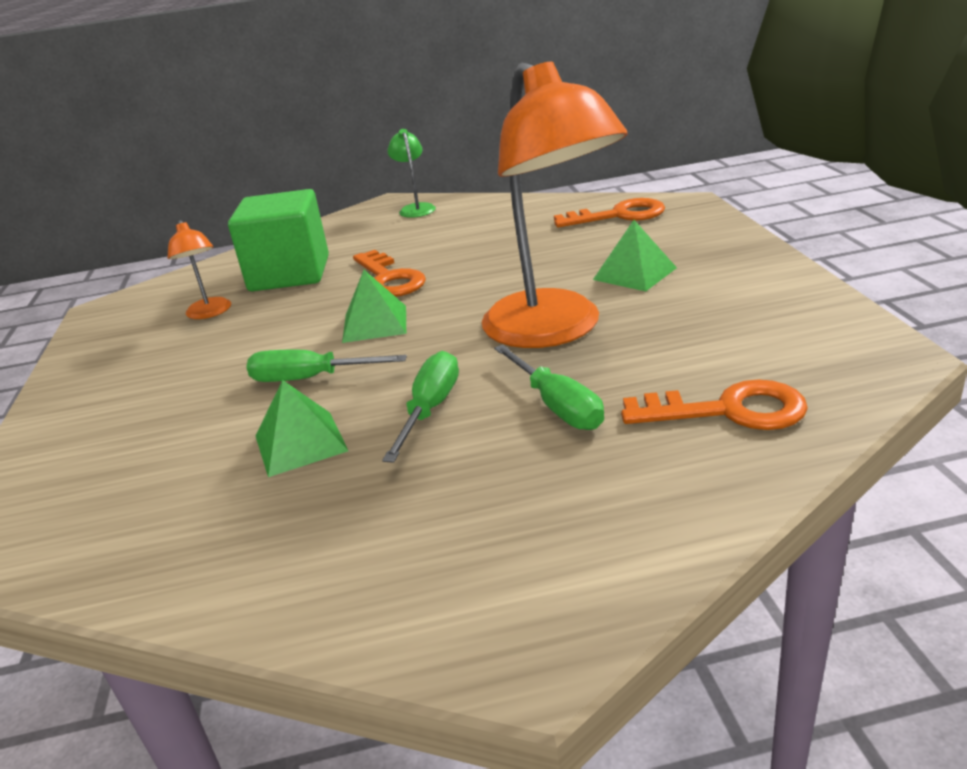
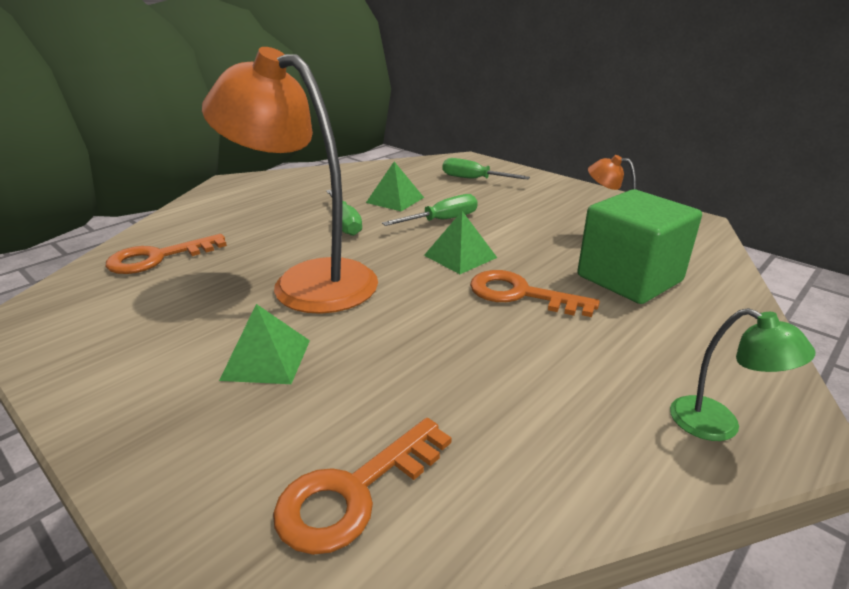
camera: 140 degrees right, 0 degrees up
(557, 406) = (269, 239): green screwdriver -> green screwdriver (473, 179)

